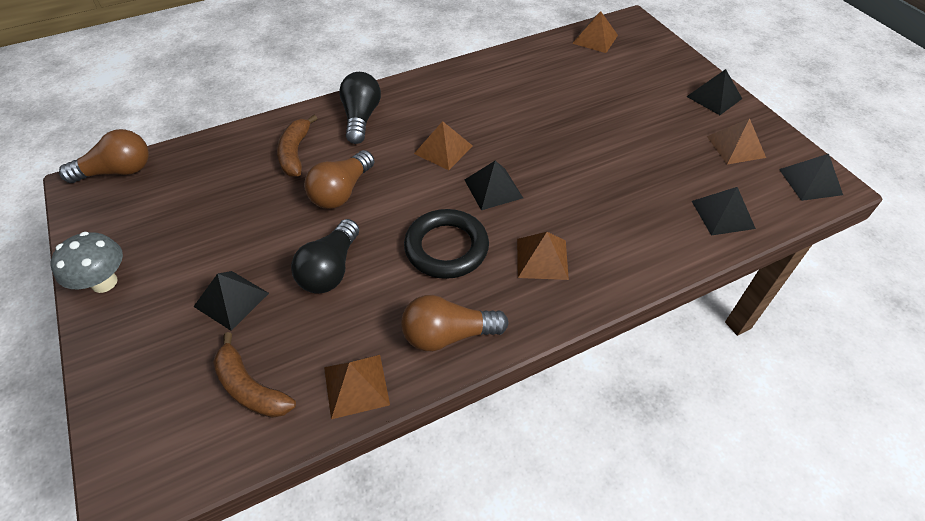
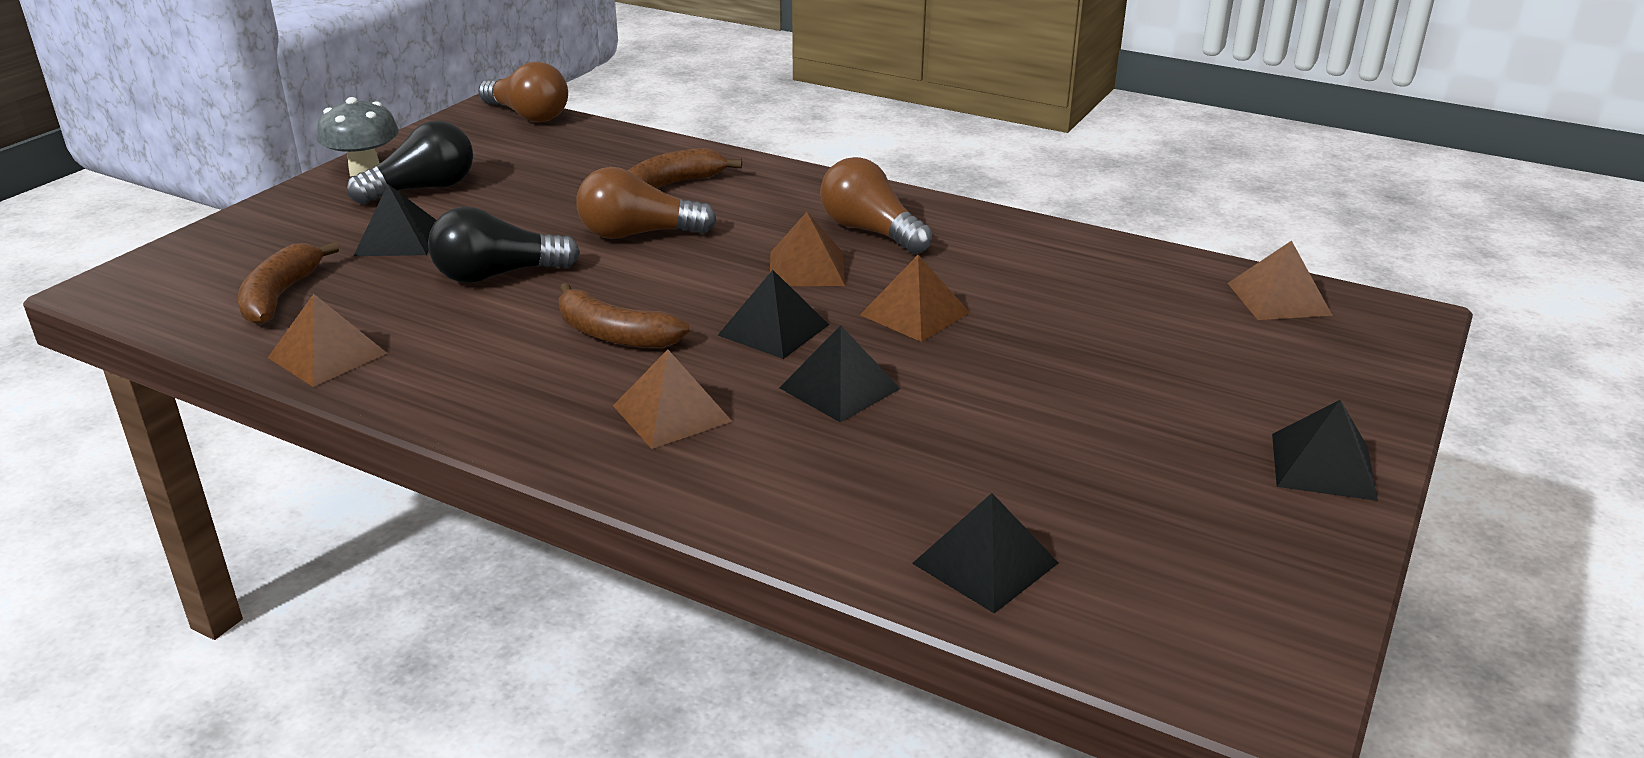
camera: 55 degrees right, 20 degrees down
(361, 118) = (793, 196): black light bulb -> black light bulb (423, 189)
(446, 248) = (614, 334): black ring -> brown banana
(448, 335) = (458, 387): brown light bulb -> brown light bulb (870, 231)
(735, 146) = (1207, 530): brown pyramid -> brown pyramid (915, 313)
(810, 181) = (1236, 657): black pyramid -> black pyramid (839, 388)

